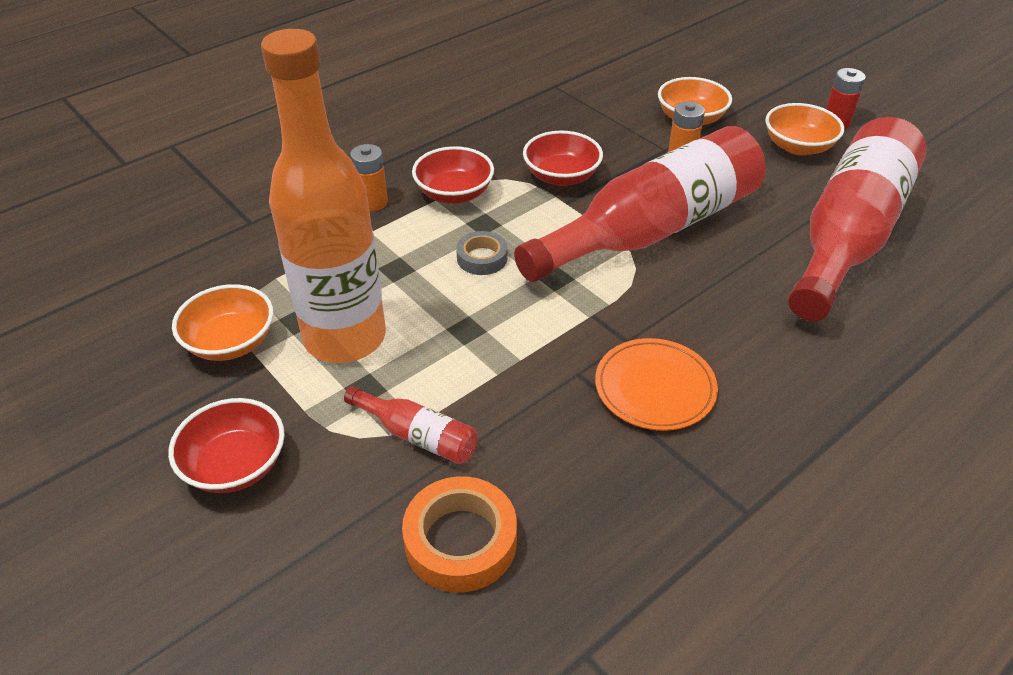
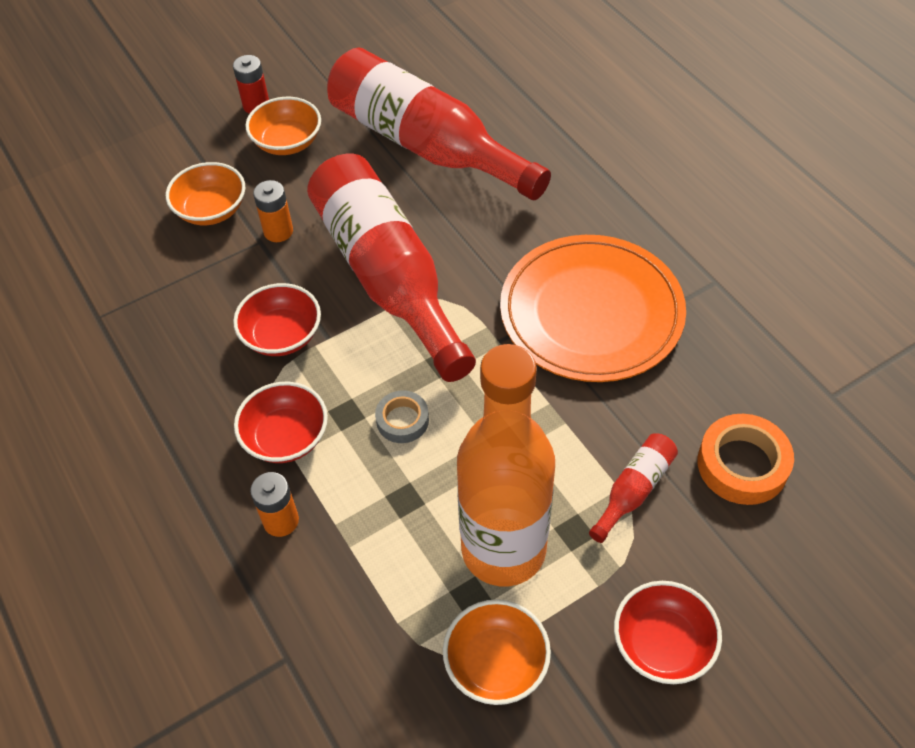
camera: 80 degrees left, 10 degrees up
(655, 387) = (591, 312): orange plate -> orange plate, size x1.81

